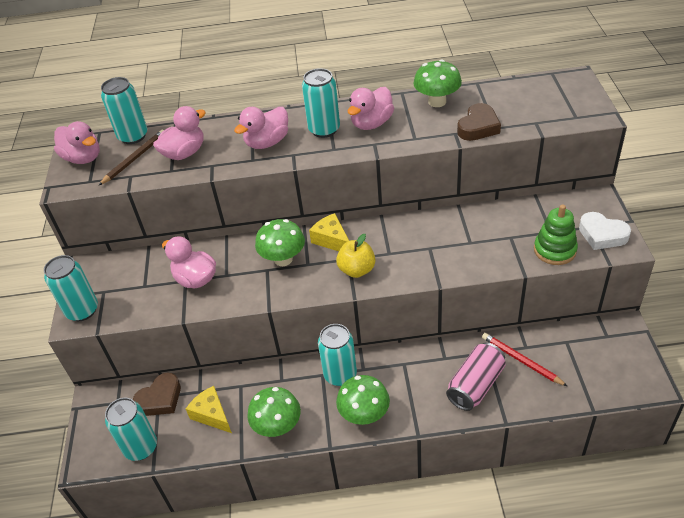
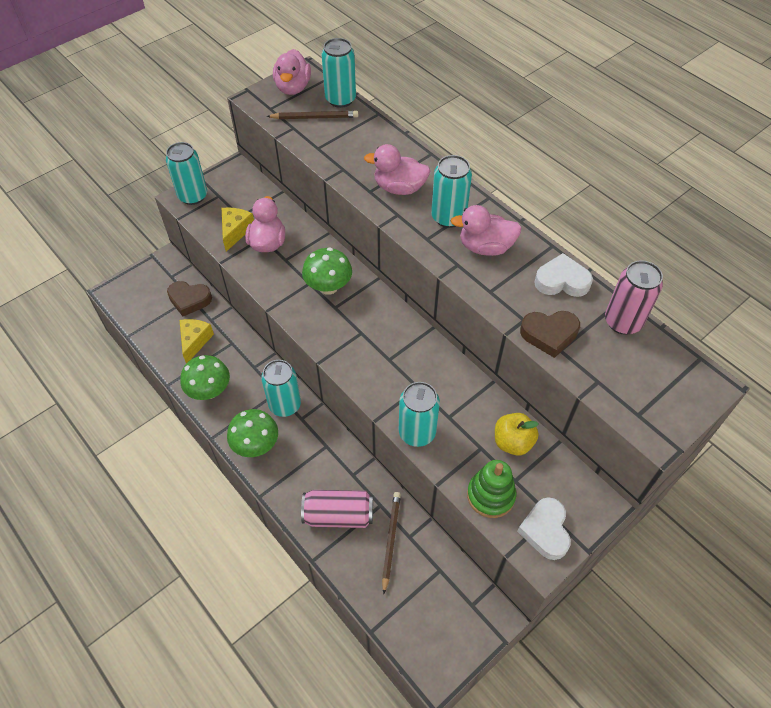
camera: 50 degrees right, 10 degrees up
(141, 447) = (142, 316): turquoise can -> turquoise can (417, 432)
(184, 153) = (344, 143): pink duck -> none
(332, 240) = (374, 308): yellow cheese -> yellow cheese (235, 231)
(357, 270) = (352, 346): yellow apple -> yellow apple (512, 442)
(437, 102) = (561, 281): green mushroom -> white heart
(496, 91) = (622, 322): none -> pink can
(521, 360) = (391, 540): red pencil -> brown pencil

